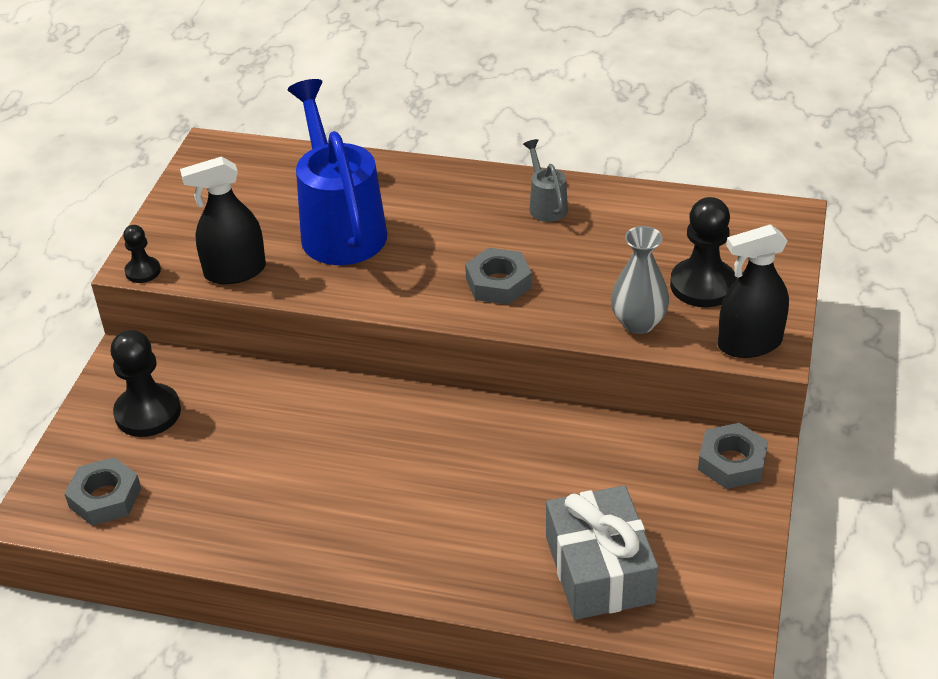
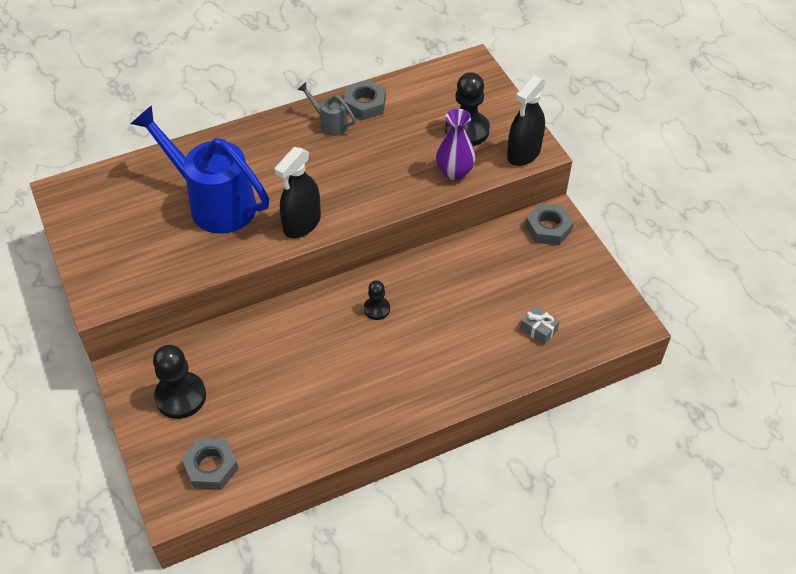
camera: 40 degrees left, 10 degrees up
(143, 271) = (108, 303): black pawn -> black pawn (377, 309)
(235, 271) = (174, 269): black spray bottle -> black spray bottle (302, 224)
(498, 283) = (351, 189): grey nut -> grey nut (365, 104)
(599, 569) = (538, 329): grey gift -> grey gift, size x0.43
(638, 323) = (454, 172): grey vase -> purple vase

